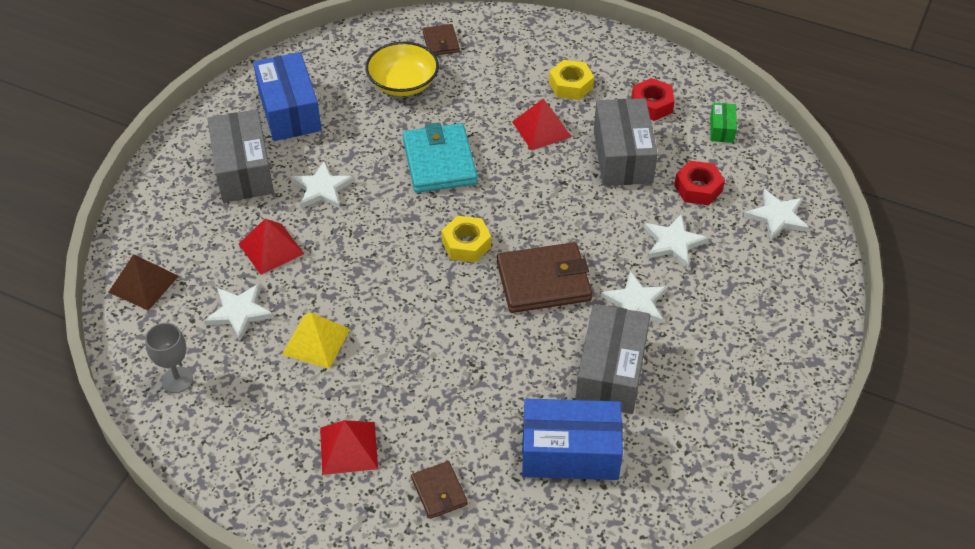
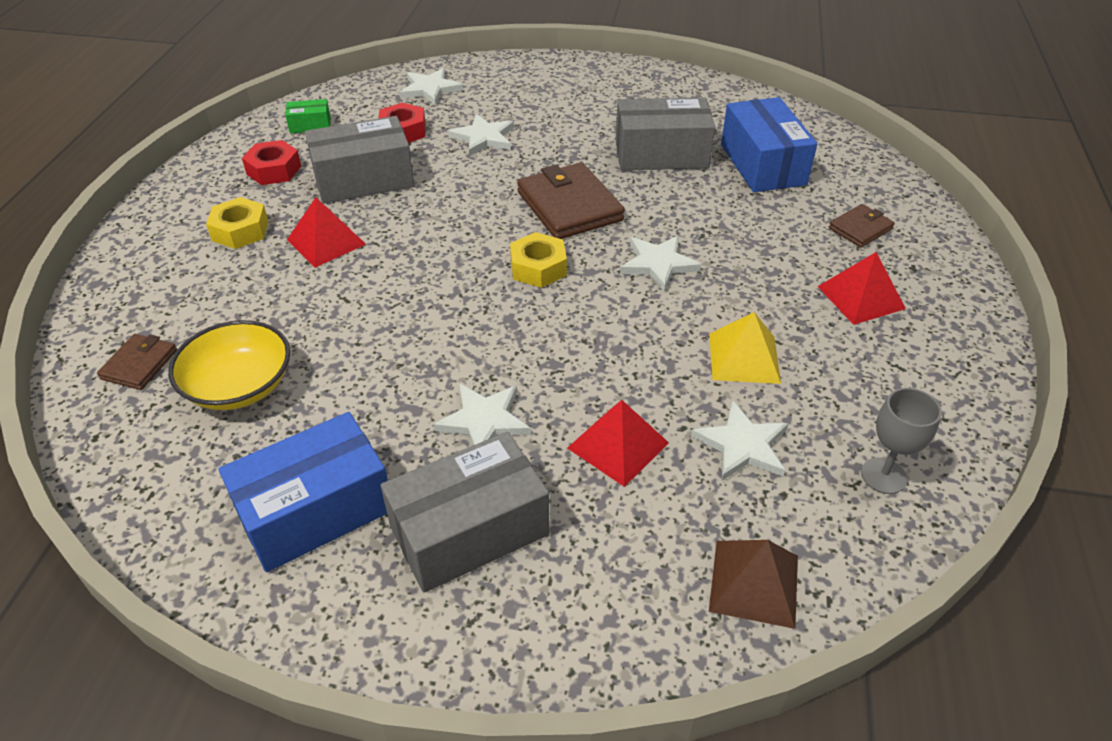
camera: 105 degrees left, 5 degrees down
(439, 162) = (403, 316): turquoise wallet -> none
(441, 42) = (139, 364): brown wallet -> brown wallet turned 45 degrees counterclockwise
(635, 302) = (571, 150): white star -> white star (658, 264)

